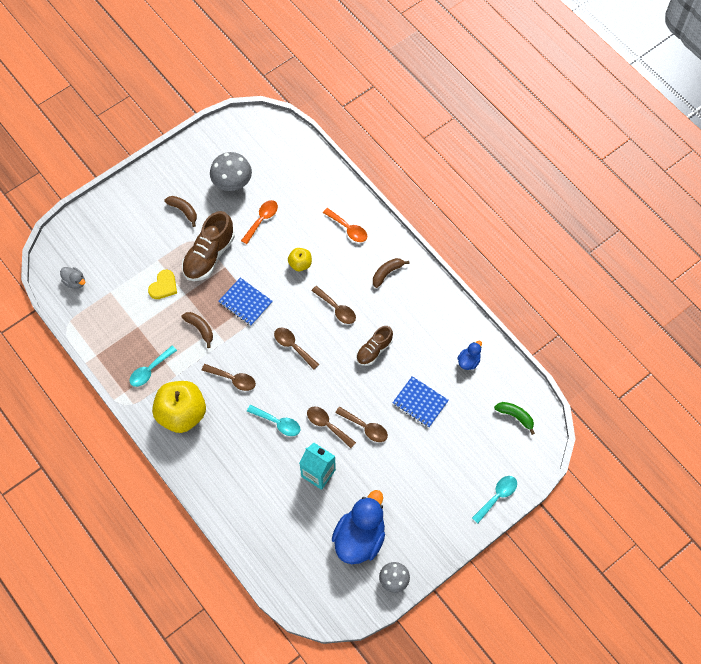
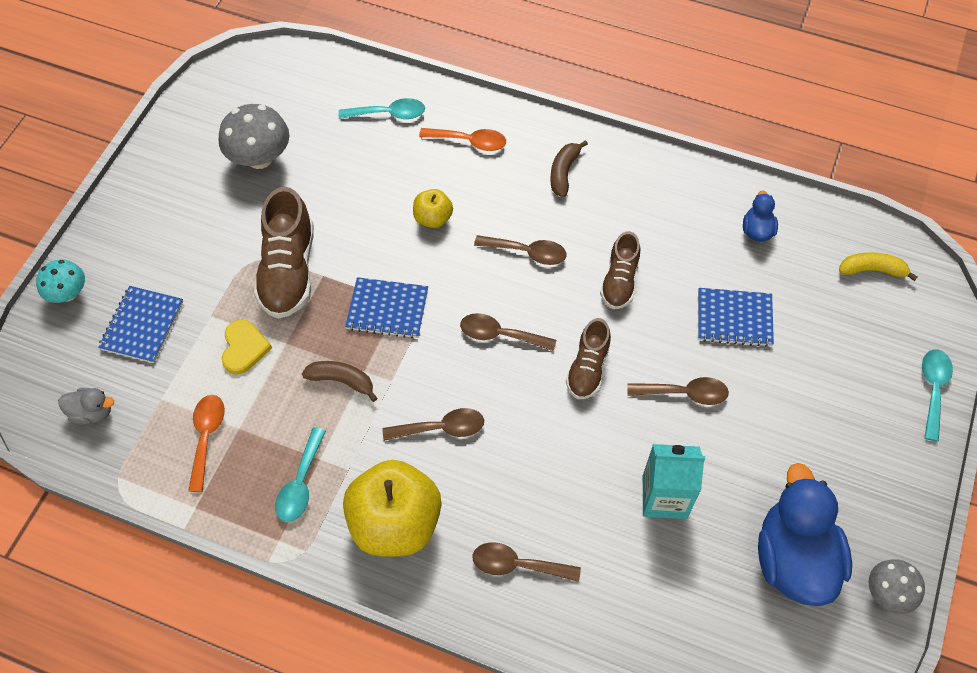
camera: 30 degrees left, 5 degrees down
(96, 212) = (68, 293): none -> turquoise mushroom
(122, 248) = (142, 325): none -> blue notebook
(183, 211) = (209, 228): brown banana -> none
(262, 220) = (337, 187): orange spoon -> orange spoon (206, 437)
(277, 423) = (553, 456): turquoise spoon -> turquoise spoon (388, 114)
(325, 388) = (587, 369): none -> brown shoe
(327, 425) = (628, 420): brown spoon -> brown spoon (518, 565)
(515, 416) = (872, 270): green banana -> yellow banana

